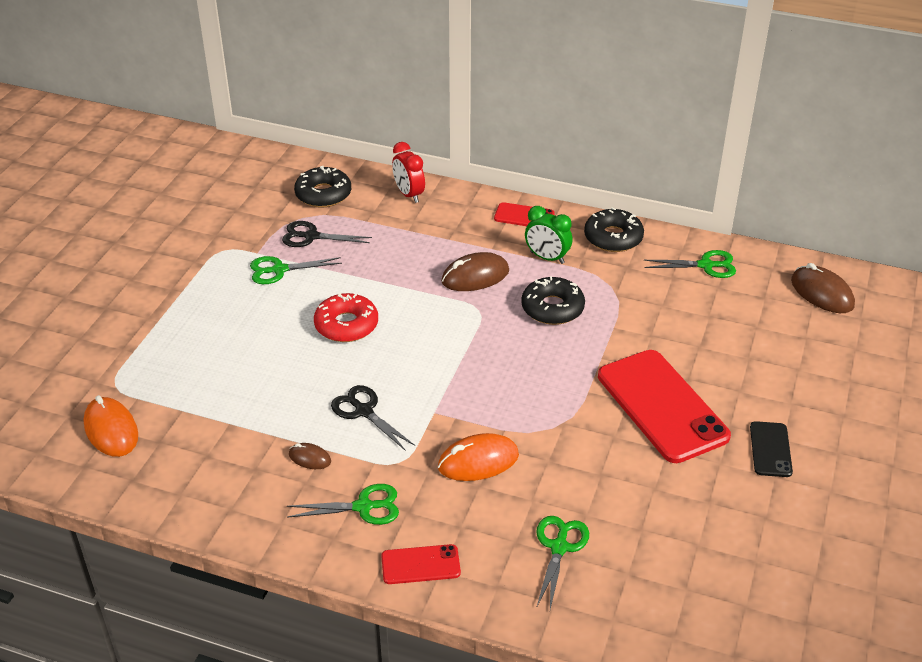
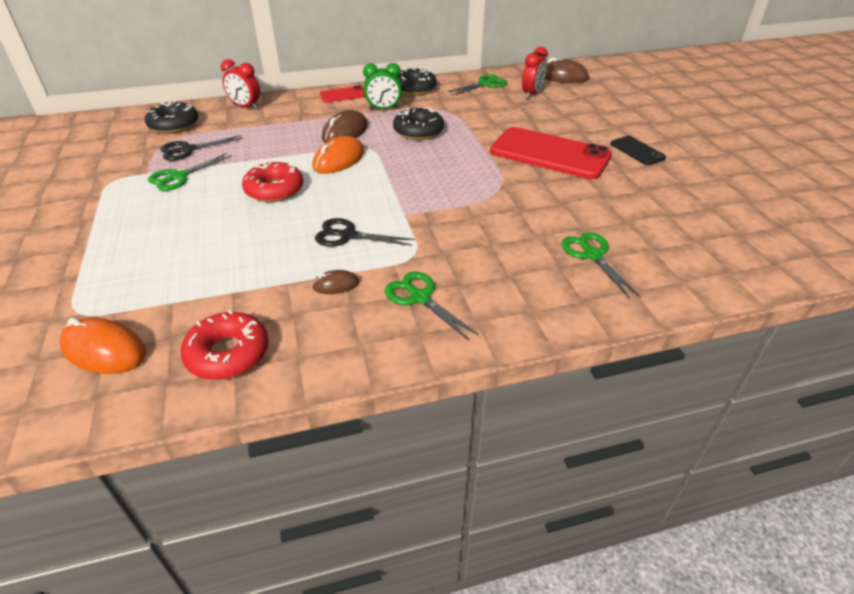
camera: 35 degrees left, 0 degrees up
(185, 479) = (228, 353): none -> red donut
(363, 507) = (420, 297): green scissors -> green scissors turned 90 degrees counterclockwise
(420, 564) = (512, 315): red phone -> none
(478, 461) = (472, 230): orange mouse -> orange mouse (339, 160)
(746, 306) = (532, 94): none -> red clock

